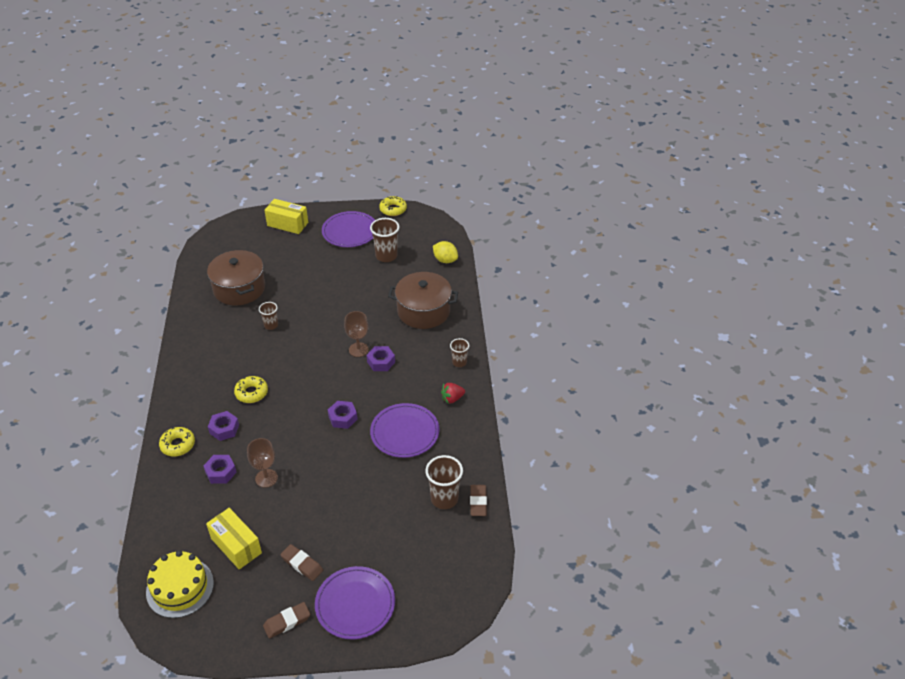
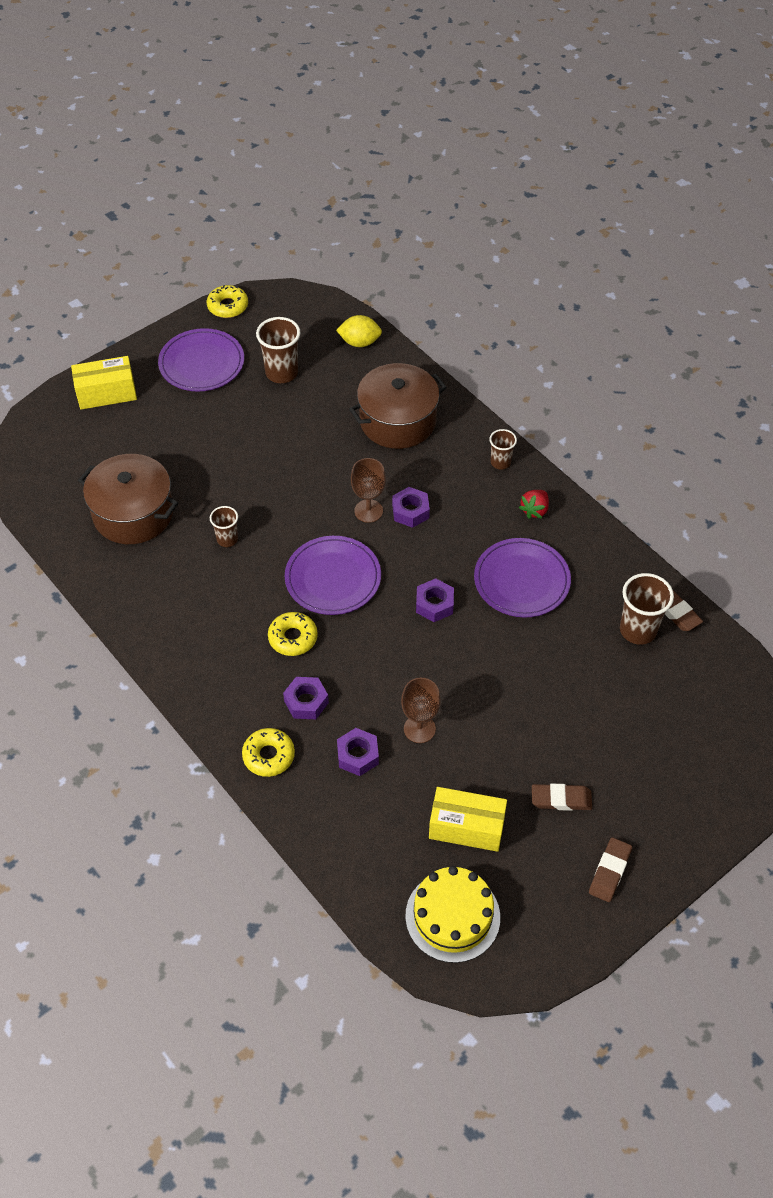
camera: 35 degrees left, 10 degrees up
(355, 604) = (660, 804): purple plate -> purple plate (333, 578)

